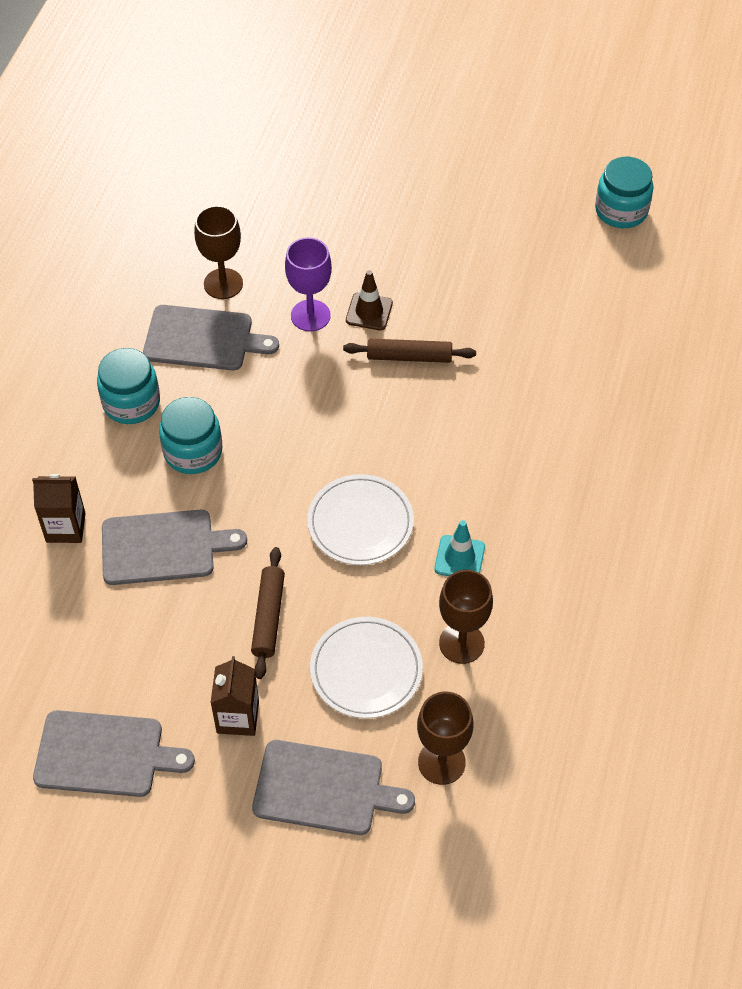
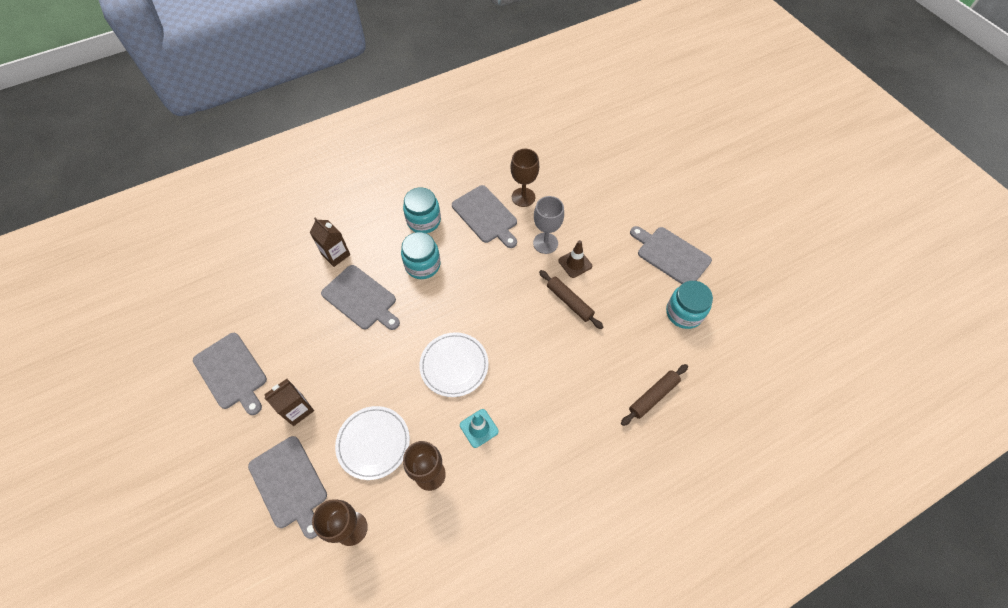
camera: 45 degrees right, 5 degrees up
(268, 617) = (364, 373): brown rolling pin -> brown rolling pin (653, 396)
(310, 315) = (545, 243): purple goblet -> grey goblet
(462, 223) = (671, 255): none -> grey cutting board
(621, 211) = (769, 315): turquoise jar -> turquoise jar (684, 313)

